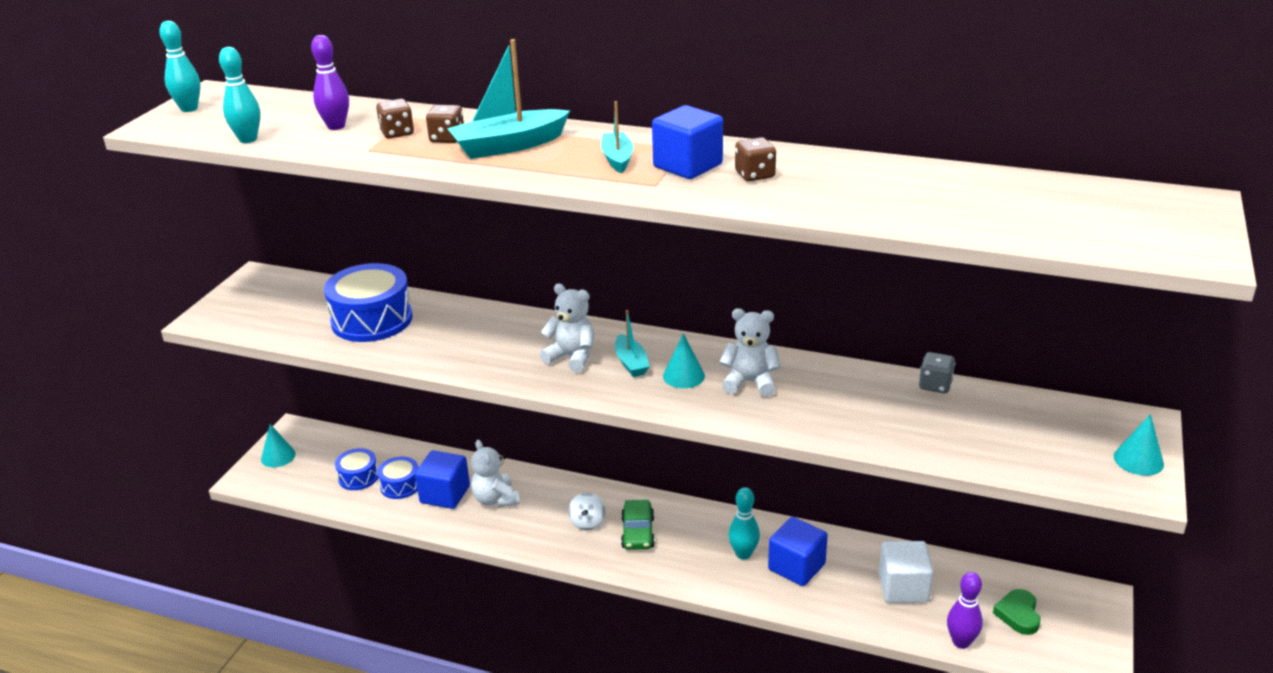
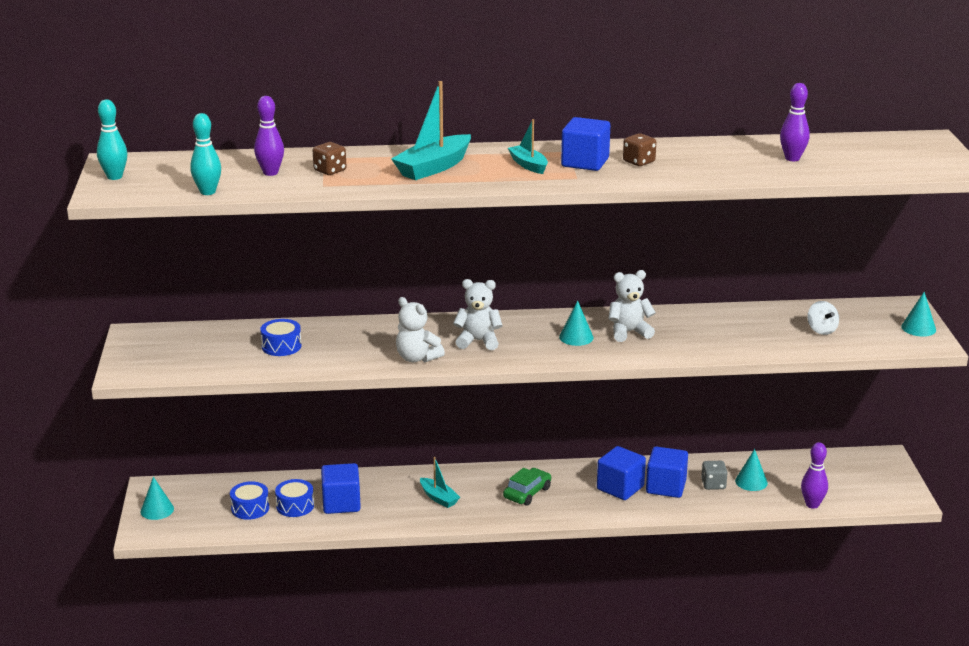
camera: 25 degrees left, 5 degrees down
(372, 320) = (281, 346): blue drum -> blue drum, size x0.55
(447, 138) = (377, 169): brown dice -> none
(496, 499) = (389, 497): white teddy bear -> white teddy bear (417, 358)
(587, 523) = (480, 495): white spinning top -> white spinning top (821, 330)
(631, 363) = (528, 336): turquoise boat -> turquoise boat (439, 498)
(638, 533) = (527, 493): green car -> green car turned 120 degrees counterclockwise
(743, 554) = (620, 488): turquoise bowling pin -> blue cube
(903, 588) = (751, 482): white cube -> turquoise cone
(935, 385) = (759, 309): grey dice -> grey dice (713, 484)
(964, 201) = (792, 158): none -> purple bowling pin
(1018, 614) = (839, 479): green heart -> none

